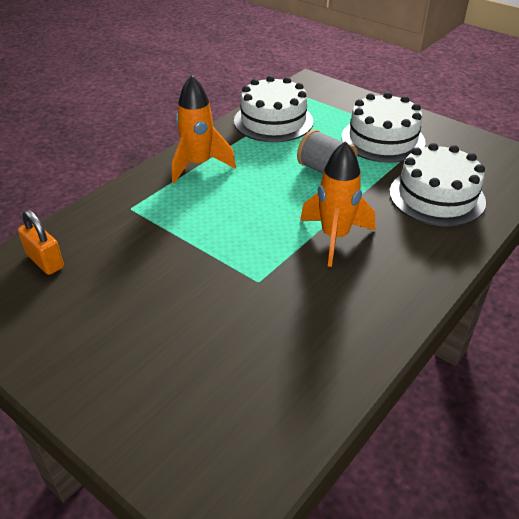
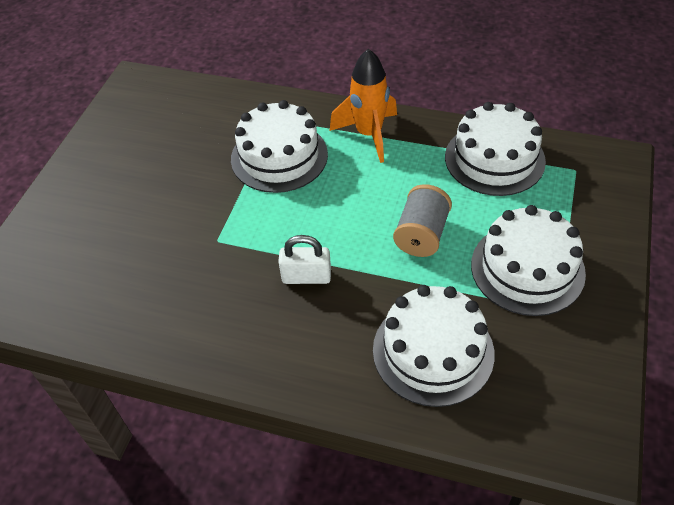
camera: 70 degrees right, 10 degrees up
(45, 261) = (186, 104): orange padlock -> none
(181, 218) = (279, 156): none -> white cake
(334, 237) = (306, 277): orange rocket -> white padlock

